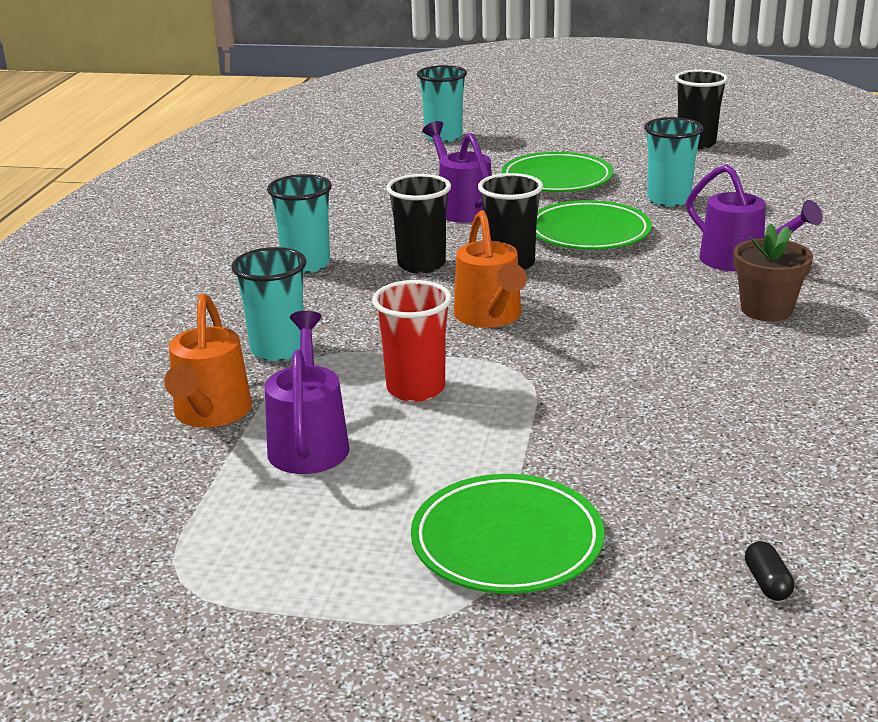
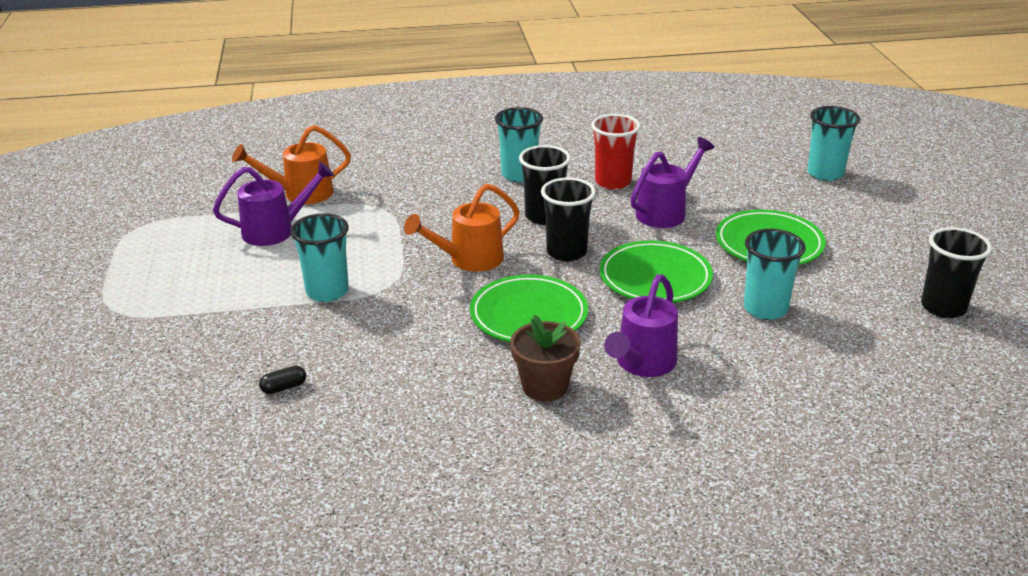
camera: 70 degrees right, 5 degrees up
(278, 350) = (387, 194): turquoise cup -> turquoise cup (327, 291)
(415, 389) = (351, 251): red cup -> red cup (613, 182)
(507, 541) = (179, 315): green plate -> green plate (528, 315)
(767, 583) = (142, 417): black capsule -> black capsule (284, 387)

